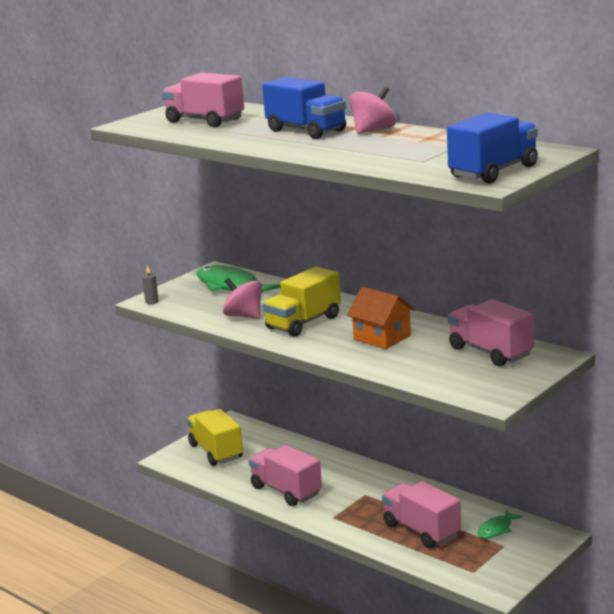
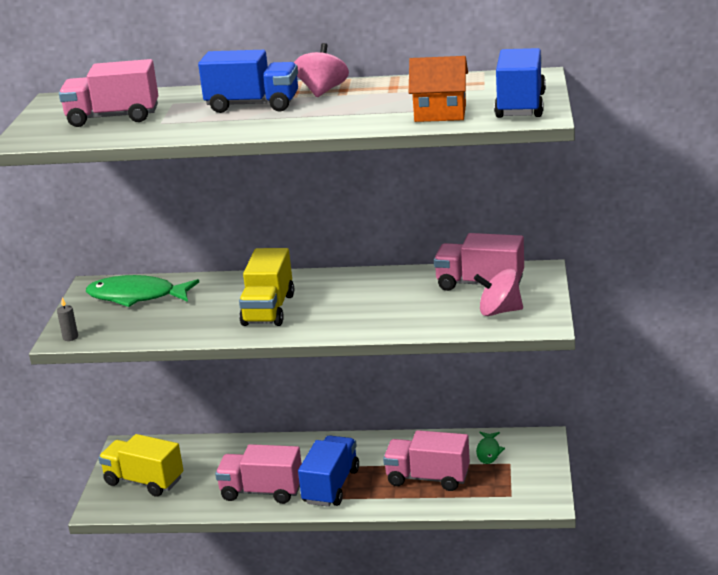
camera: 35 degrees left, 5 degrees up
(244, 316) = (197, 321): pink spinning top -> pink spinning top (499, 311)
(340, 507) = (331, 486): none -> blue truck
(382, 337) = (365, 300): orange house -> orange house (440, 113)

